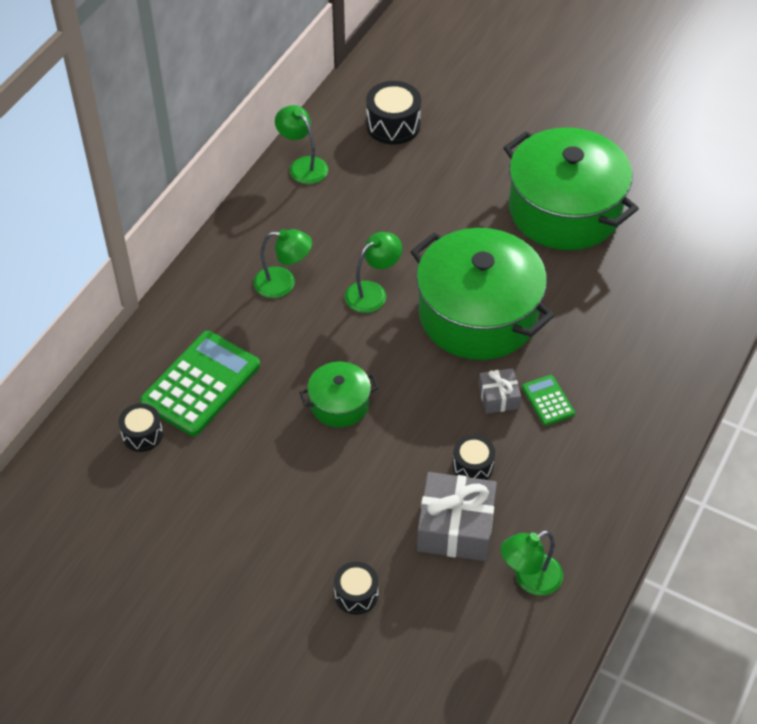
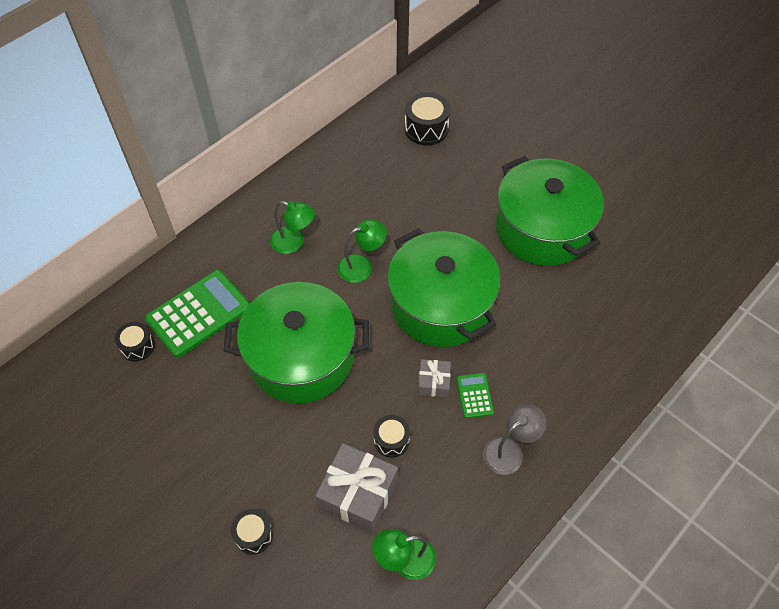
camera: 15 degrees right, 5 degrees up
(303, 165) = (344, 148): green lamp -> none
(339, 404) = (301, 357): green pot -> green pot, size x2.11
(604, 447) = (509, 450): none -> grey lamp

